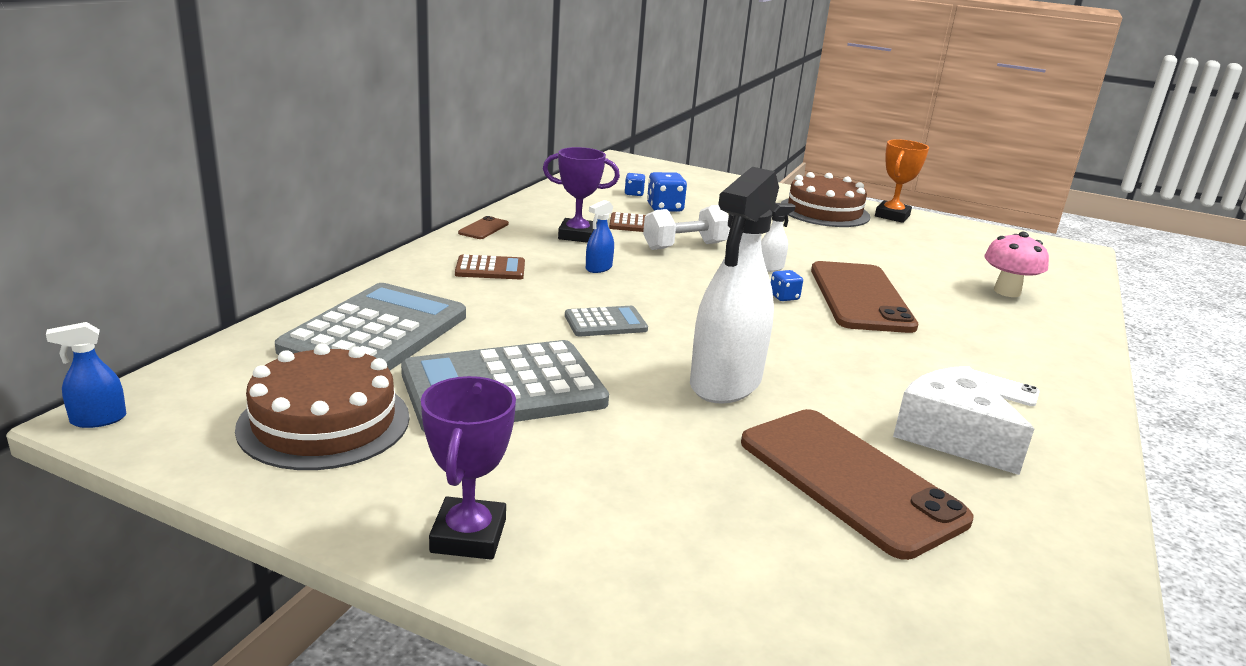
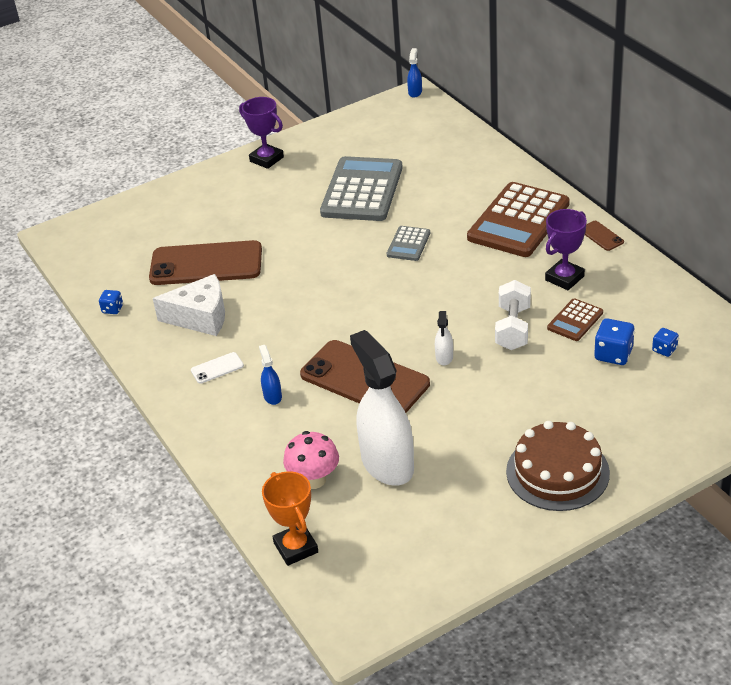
camera: 130 degrees right, 15 degrees up
(324, 422) = (371, 140): brown cake -> none
(376, 333) = (450, 164): grey calculator -> none
(490, 269) = (518, 221): brown calculator -> brown calculator, size x2.10
(598, 268) = (493, 268): blue spray bottle -> blue spray bottle (272, 396)
(725, 383) = (310, 262): white spray bottle -> white spray bottle (387, 464)
(784, 297) = (391, 338): blue dice -> blue dice (112, 309)
(892, 216) = (520, 525): orange trophy -> orange trophy (295, 548)

